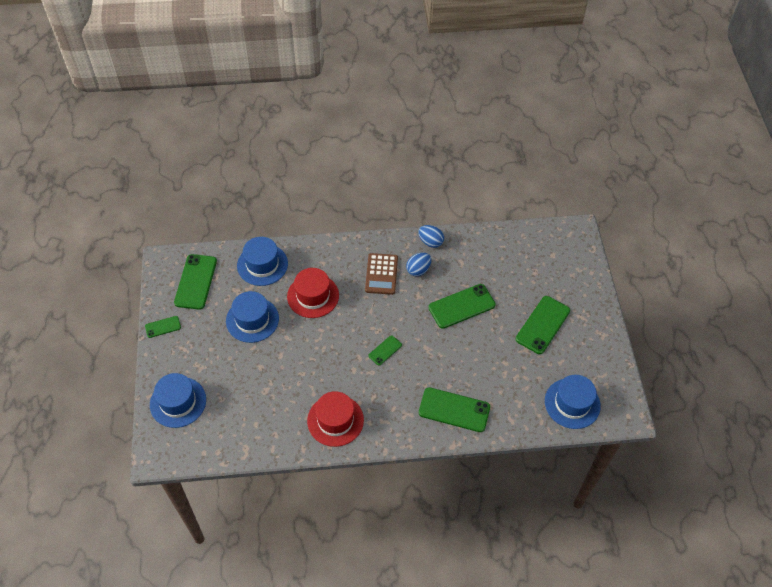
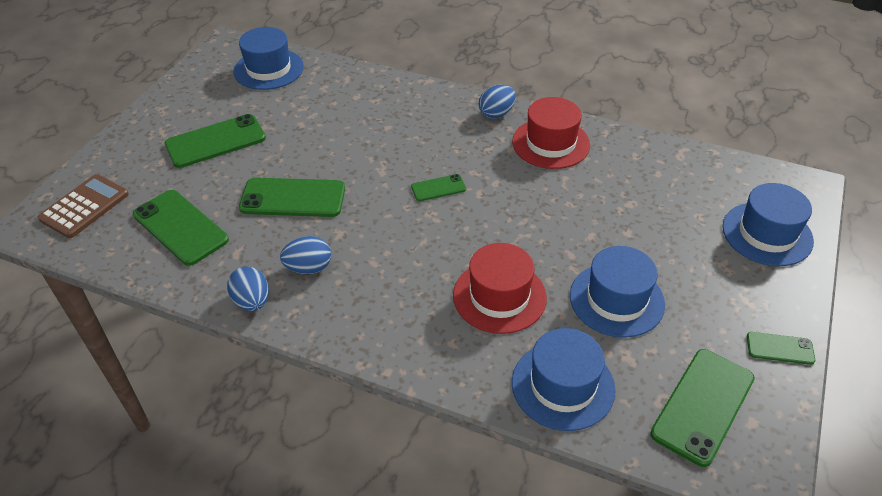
camera: 150 degrees left, 10 degrees down
(381, 274) = (369, 284): brown calculator -> brown calculator (84, 206)
(385, 433) = (496, 113): none -> blue egg
(454, 410) = (401, 106): green phone -> green phone (180, 227)

